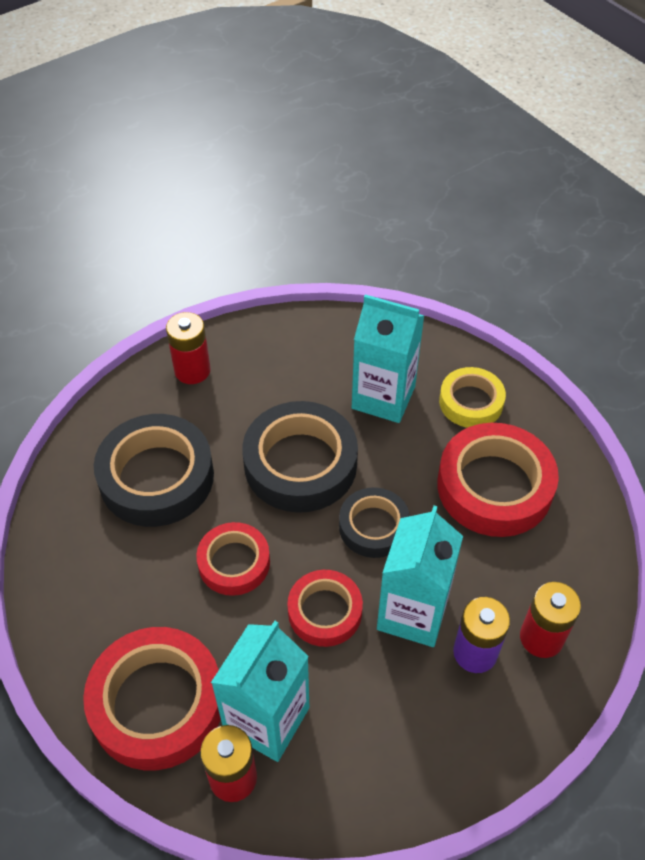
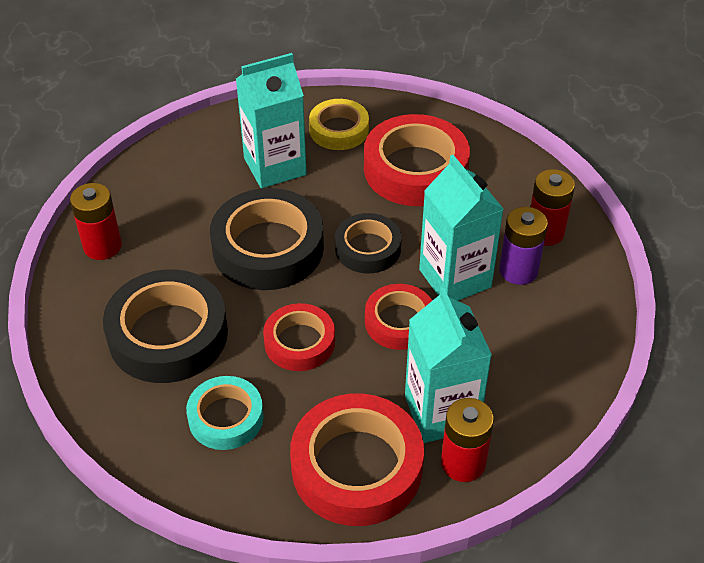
camera: 45 degrees left, 5 degrees down
(119, 577) = (226, 417): none -> turquoise tape

